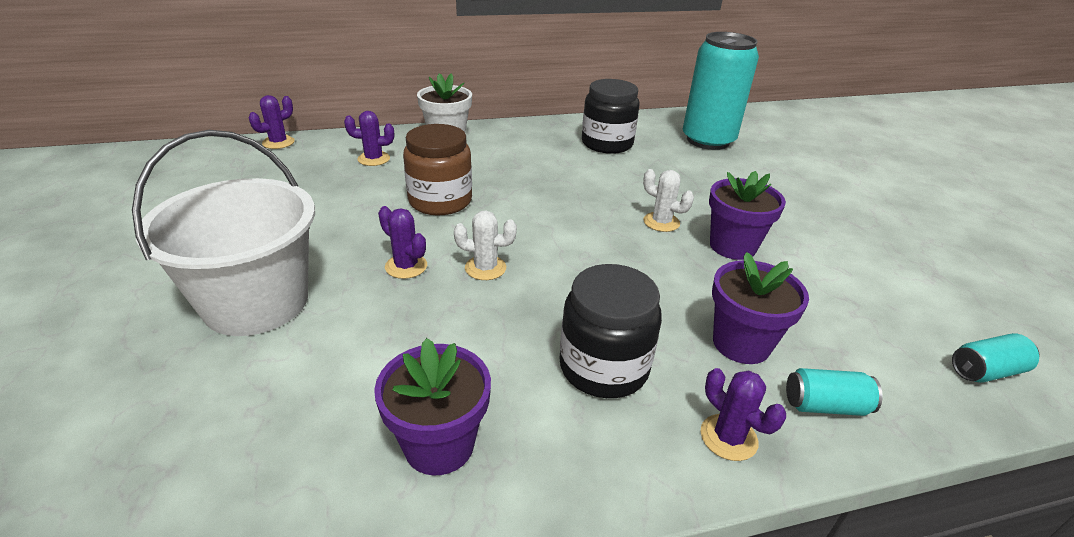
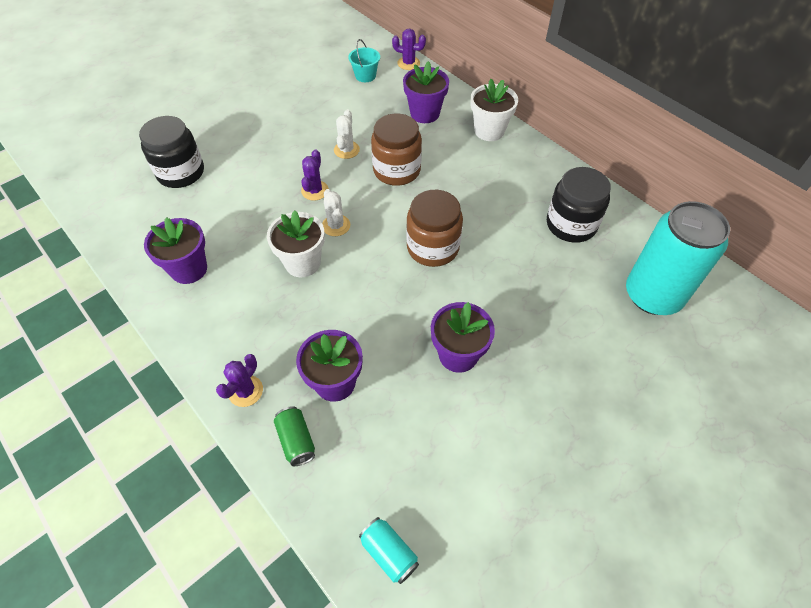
camera: 65 degrees right, 20 degrees up
(252, 172) = (365, 76): none -> turquoise bucket
(256, 302) = (250, 153): white bucket -> none
(374, 159) = (425, 113): purple cactus -> purple flower pot
(526, 314) = (302, 263): none -> white flower pot
(578, 216) = (433, 247): none -> brown jar
(603, 367) = (275, 315): black jar -> black jar (181, 172)
(661, 222) = (461, 299): white cactus -> white cactus (346, 150)
(825, 405) = (296, 440): turquoise can -> green can

